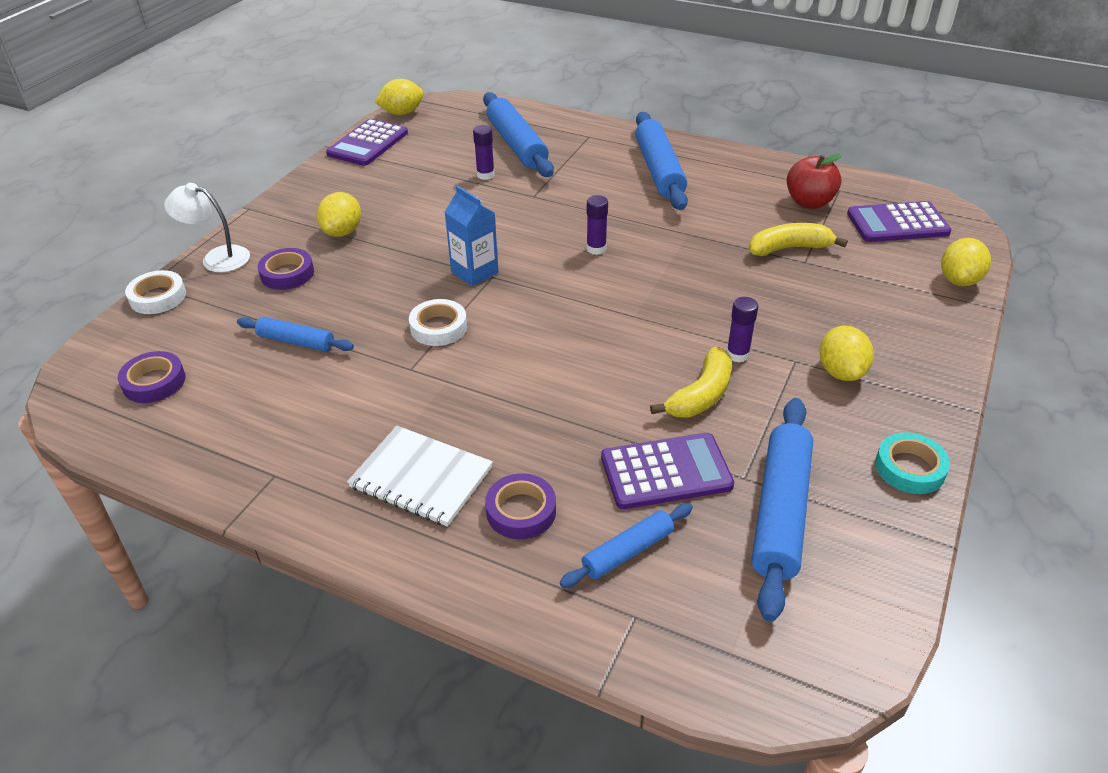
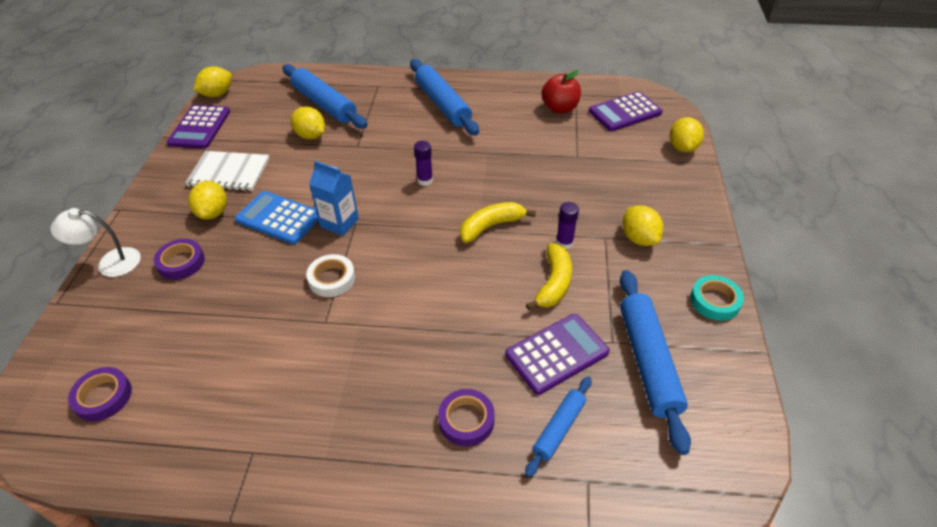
camera: 20 degrees left, 5 degrees up
(158, 297) = (70, 314): white tape -> none
(296, 341) = (217, 323): blue rolling pin -> none
(410, 252) = (279, 218): none -> blue calculator
(421, 477) = (376, 416): white notebook -> white notebook (229, 172)
(485, 175) = (311, 136): purple glue stick -> yellow lemon
(789, 248) = (562, 148): yellow banana -> yellow banana (491, 226)

